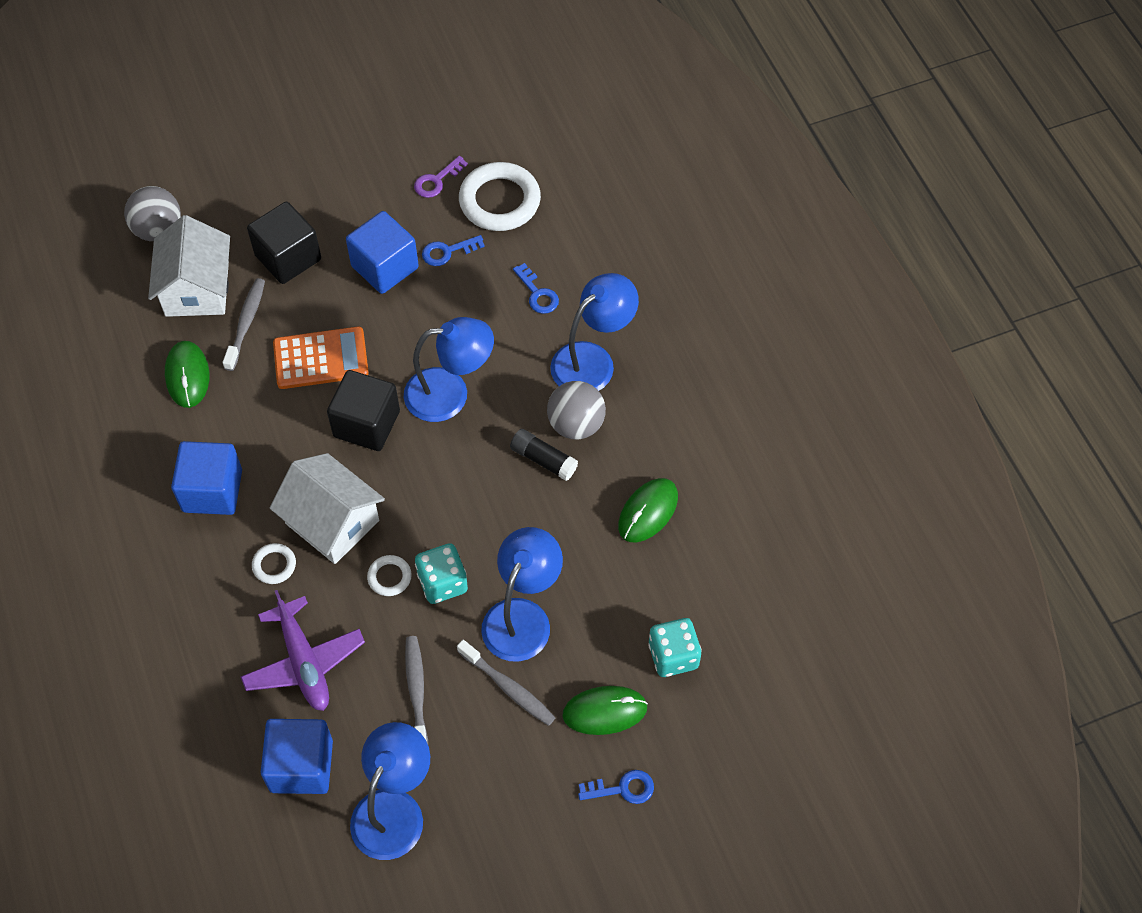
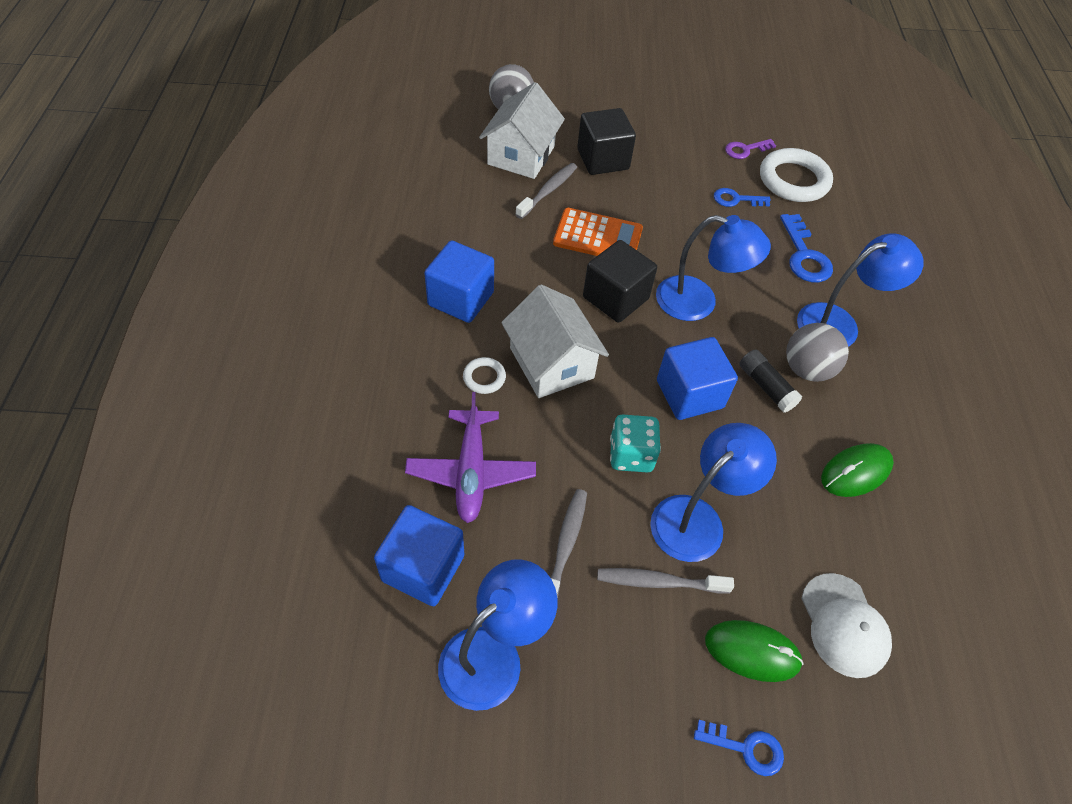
camera: 20 degrees right, 5 degrees down
(187, 376) = (483, 209): green mouse -> none
(385, 267) = (679, 192): blue cube -> blue cube (689, 394)
(389, 577) = (583, 429): white ring -> none
(508, 688) = (659, 582): grey toothbrush -> grey toothbrush turned 120 degrees clockwise
(537, 294) = (804, 255): blue key -> blue key, size x1.55
(673, 656) = (844, 625): turquoise dice -> white cap

